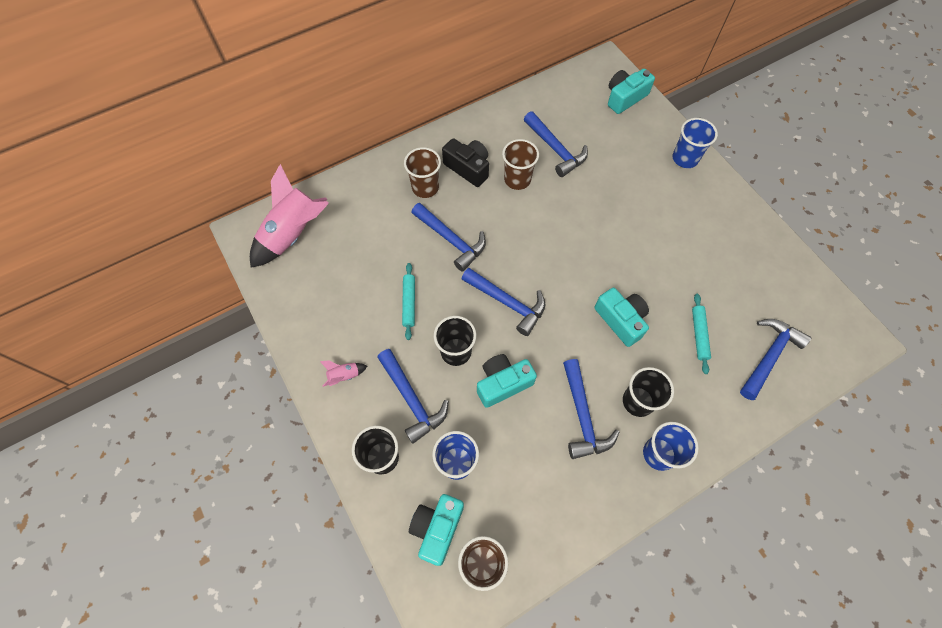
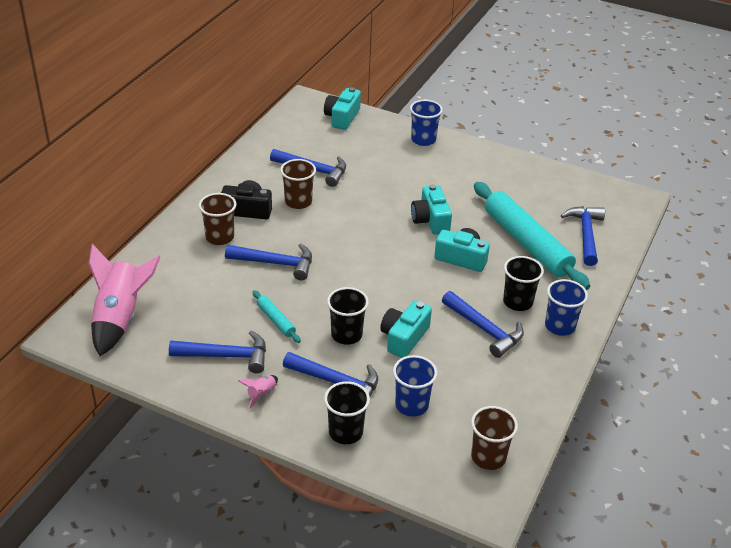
camera: 35 degrees left, 25 degrees down
(437, 528) = (433, 454): turquoise camera -> turquoise camera (430, 220)
(507, 303) = (361, 285): blue hammer -> blue hammer (226, 356)
(699, 335) = (526, 243): turquoise rolling pin -> turquoise rolling pin, size x2.33

